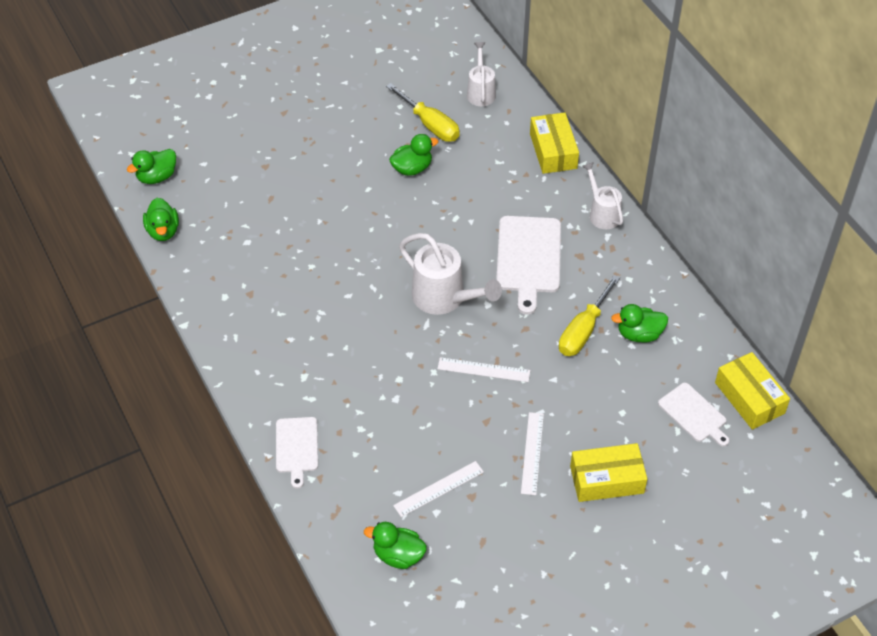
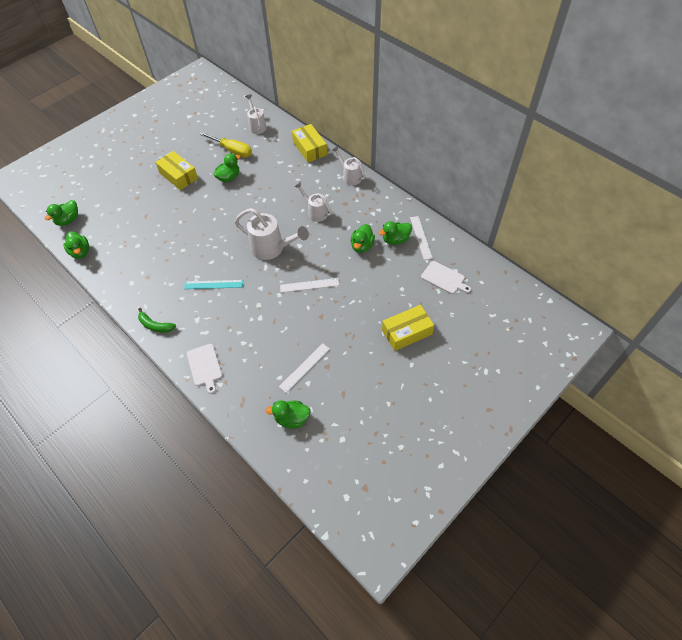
camera: 15 degrees left, 5 degrees up
(243, 369) = (155, 325): none -> green banana
(342, 331) = (213, 284): none -> turquoise ruler
(529, 258) = (315, 212): white cutting board -> white watering can
(532, 453) = (356, 328): white ruler -> white ruler (421, 237)
(583, 330) = (362, 246): yellow screwdriver -> green duck
(749, 398) = (472, 260): yellow box -> yellow box (178, 176)

